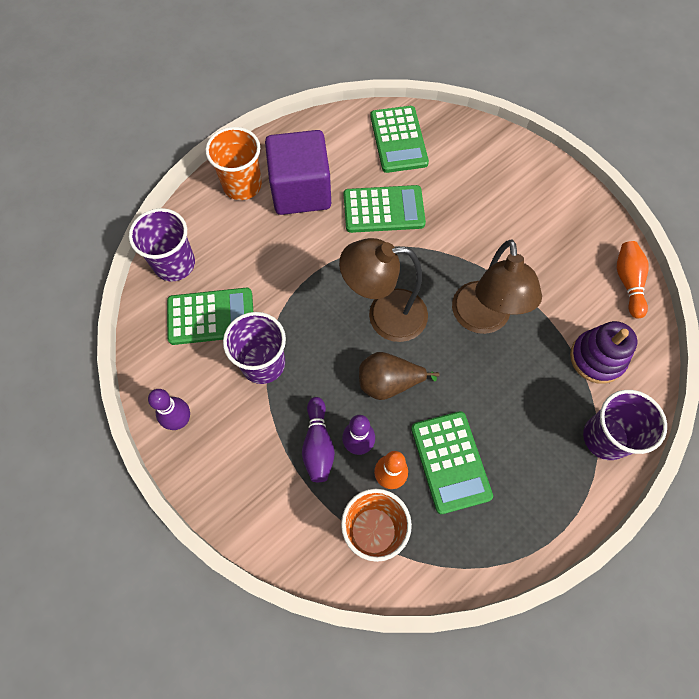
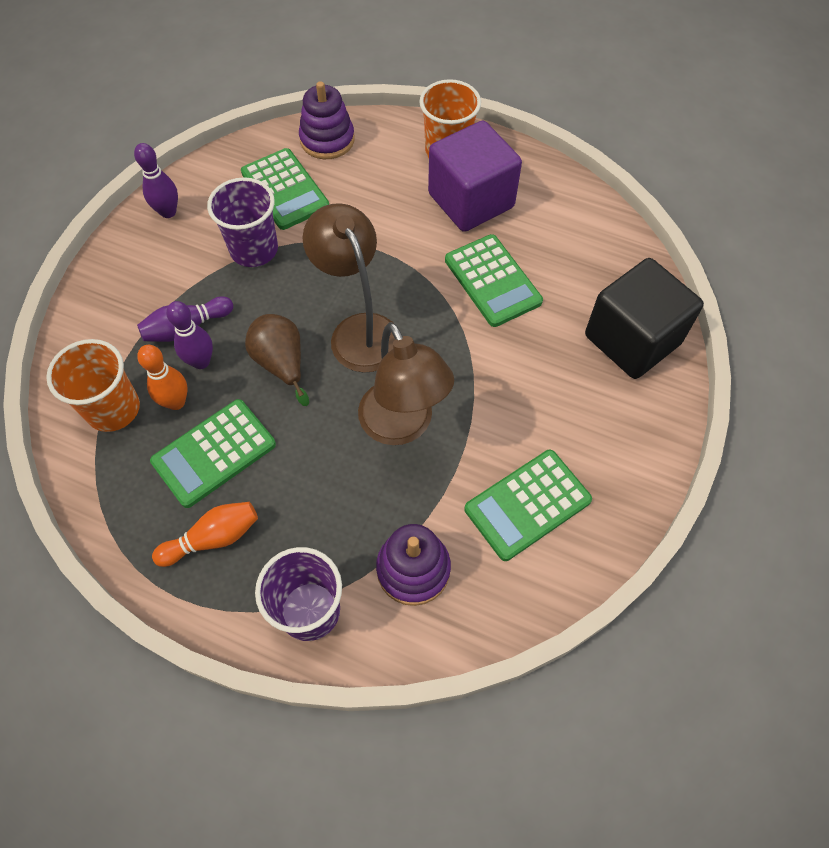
camera: 65 degrees right, 5 degrees down
(174, 264) = (327, 140): purple cup -> purple stacking toy
(398, 140) = (596, 260): green calculator -> green calculator (527, 504)
(474, 151) = (632, 339): none -> black cube
(482, 320) = (402, 426): brown lamp -> brown lamp turned 90 degrees counterclockwise
(628, 282) = (544, 576): orange bowling pin -> orange bowling pin (213, 538)

